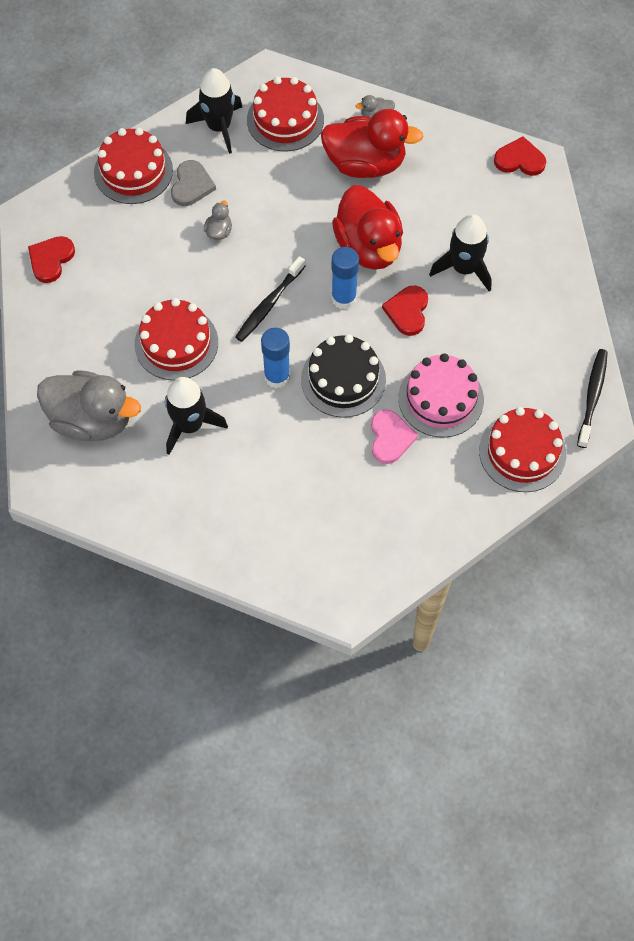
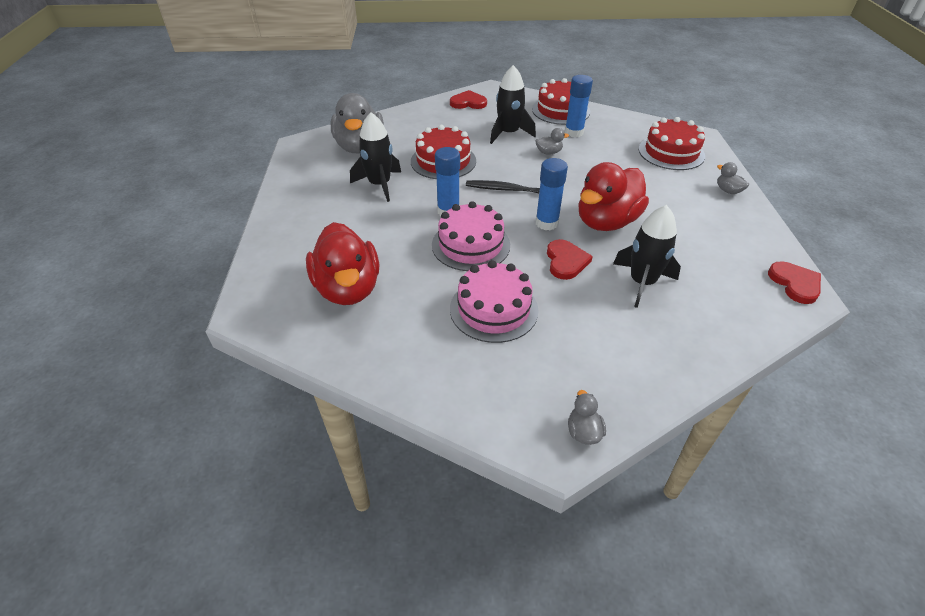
camera: 65 degrees right, 20 degrees down
(191, 185) = (574, 132): grey heart -> blue glue stick
(219, 127) = (631, 129): black rocket -> black rocket (509, 133)
(343, 379) = (471, 245): black cake -> pink cake
(365, 164) = (680, 198): red duck -> red duck (348, 289)
(390, 438) = (432, 289): pink heart -> none
(407, 311) = (566, 261): red heart -> red heart turned 105 degrees clockwise
(522, 452) = (474, 389): red cake -> none
(592, 397) = (583, 432): black toothbrush -> grey duck

